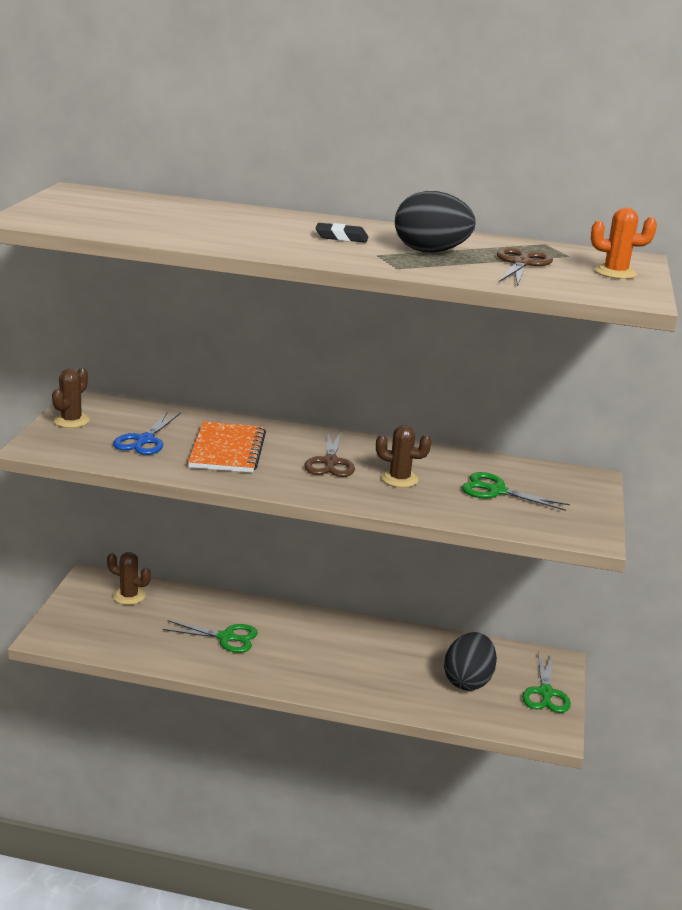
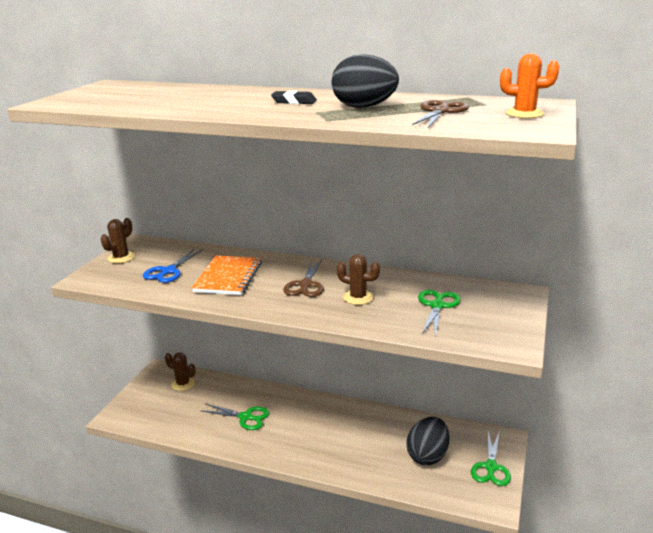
camera: 10 degrees right, 0 degrees up
(497, 491) = (437, 306): green scissors -> green scissors turned 75 degrees clockwise

